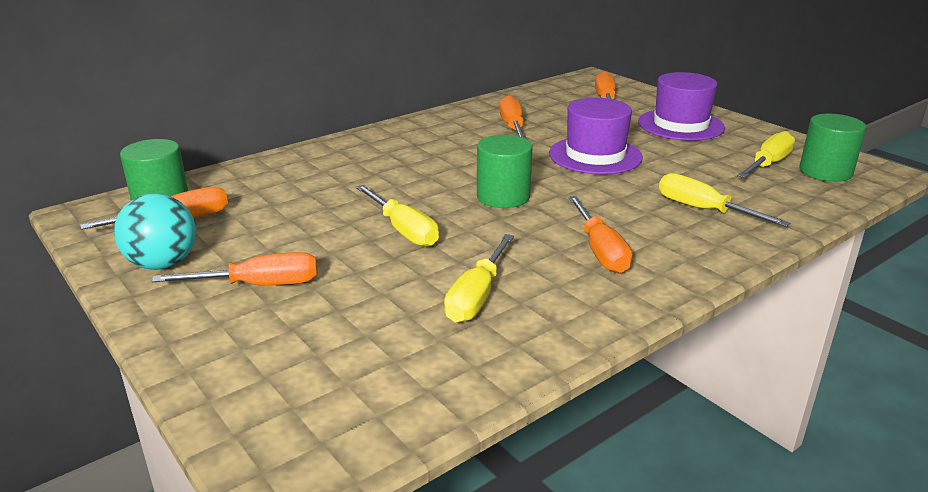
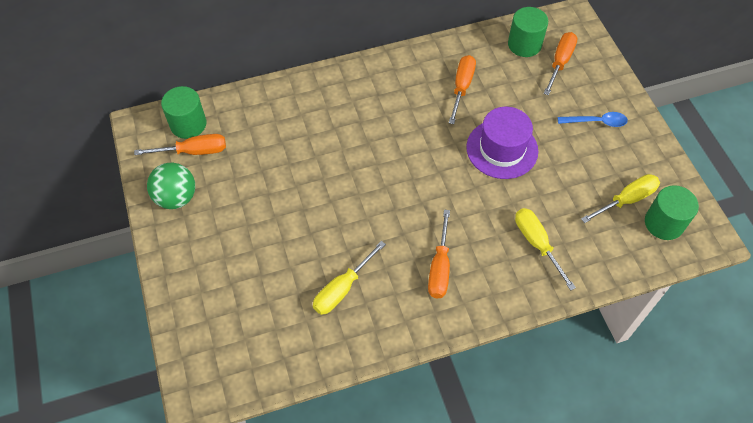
camera: 20 degrees right, 30 degrees up
(163, 264) = (176, 198): turquoise ball -> green ball
(259, 285) = (224, 237): orange screwdriver -> none
(403, 230) = (326, 205): yellow screwdriver -> none
(503, 196) = (408, 185): green cylinder -> green cylinder (524, 44)
(680, 125) = (597, 122): purple hat -> blue spoon

